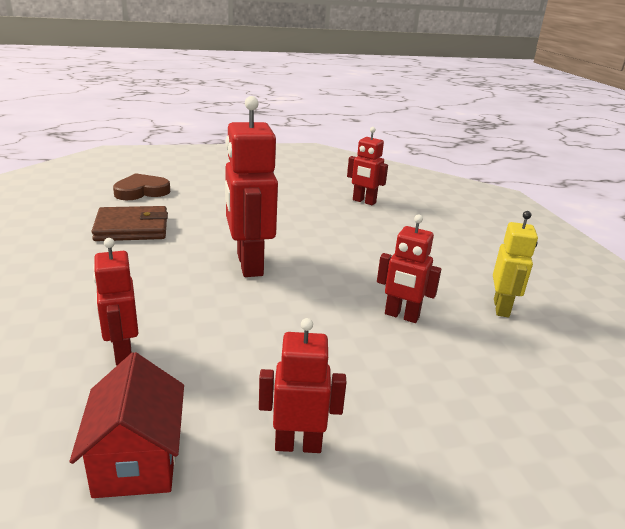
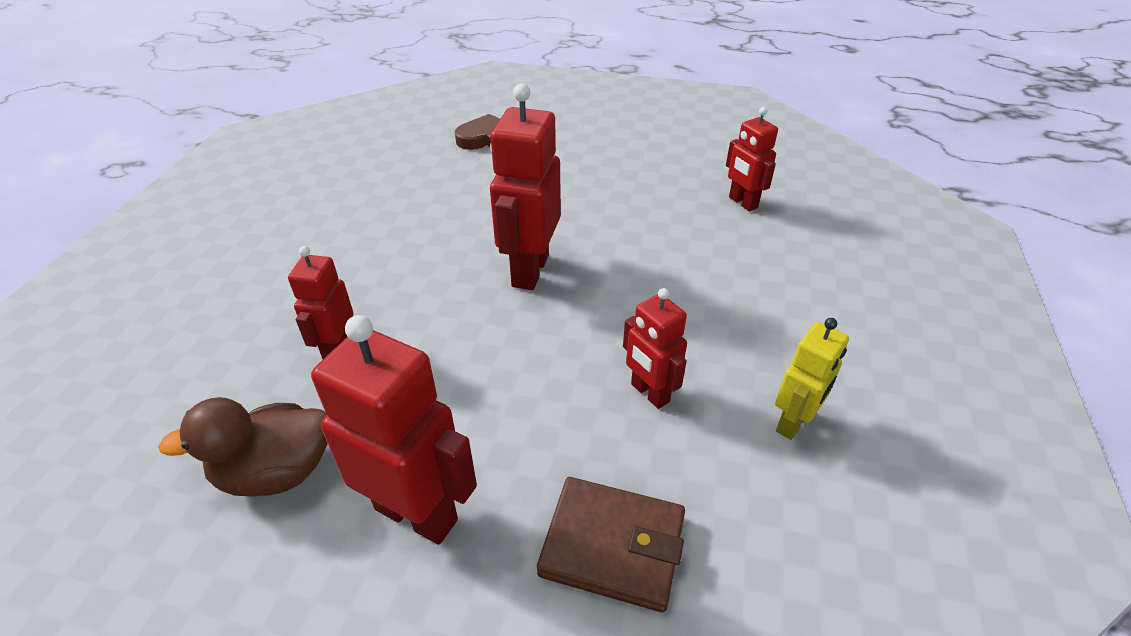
camera: 30 degrees right, 15 degrees up
(132, 228) = (445, 190): brown wallet -> brown wallet (612, 546)
(137, 460) = (276, 472): red house -> brown duck
(298, 445) = (417, 513): red robot -> red robot, size x1.69

